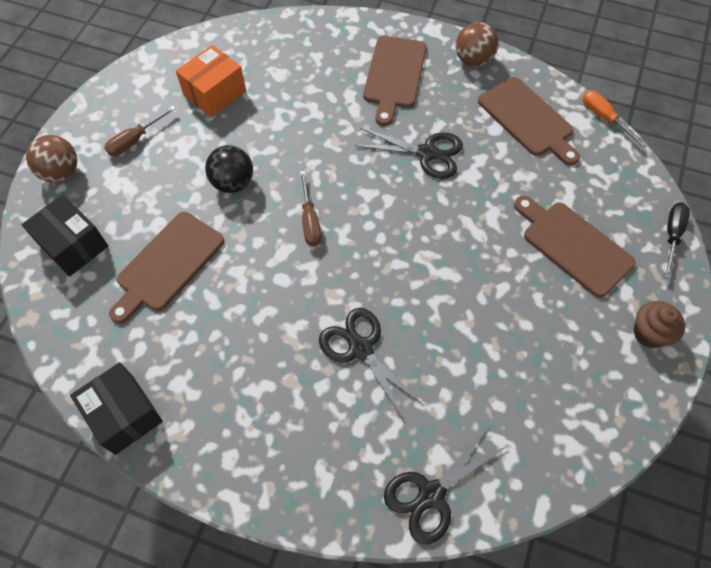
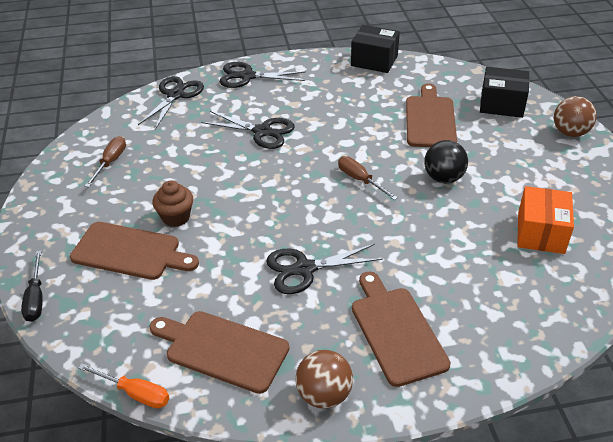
camera: 150 degrees right, 20 degrees down
(135, 140) = (551, 172): brown screwdriver -> brown screwdriver (110, 162)
(312, 482) = (247, 76): none -> black scissors
(649, 333) = (49, 218): brown cupcake -> brown cupcake (176, 217)

